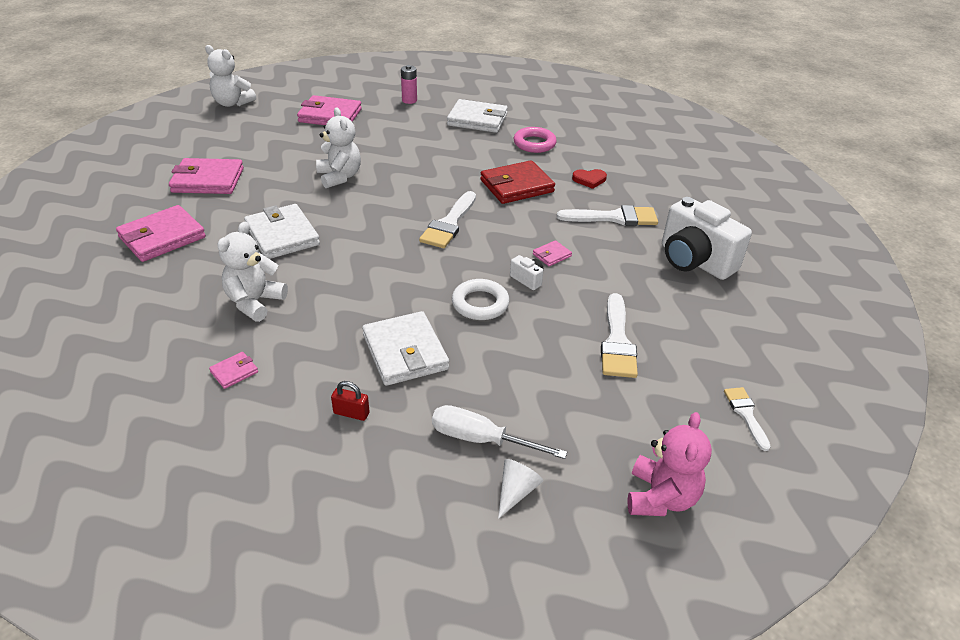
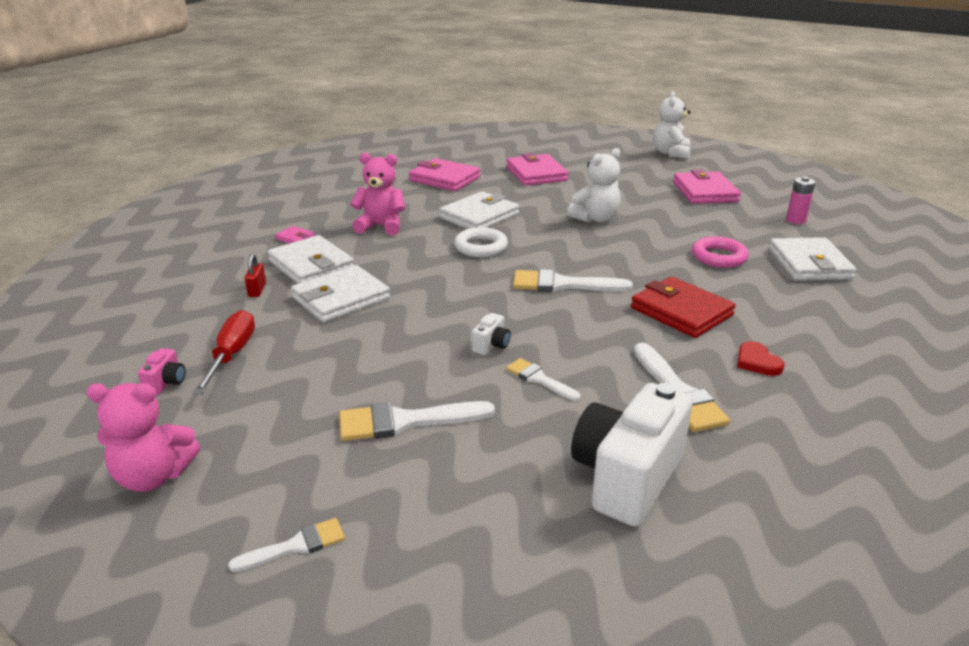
camera: 75 degrees right, 10 degrees down
(255, 302) = (381, 226): white teddy bear -> pink teddy bear
(317, 365) = (311, 265): none -> white wallet
(480, 304) = (432, 324): white ring -> white ring (481, 247)
(480, 439) = (232, 354): white screwdriver -> red screwdriver
(516, 491) = (166, 383): white cone -> pink camera
(534, 143) = (801, 309): pink ring -> pink ring (719, 257)
(551, 255) = (550, 355): pink wallet -> none
(581, 268) = (539, 379): none -> white brush

